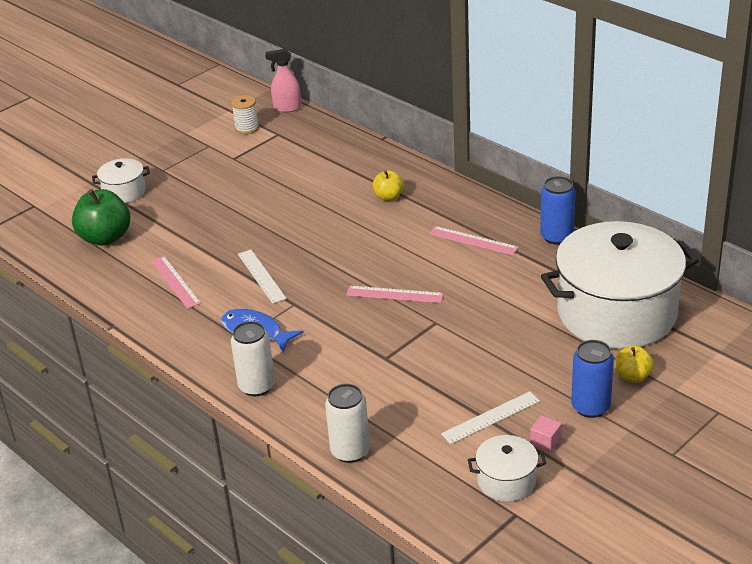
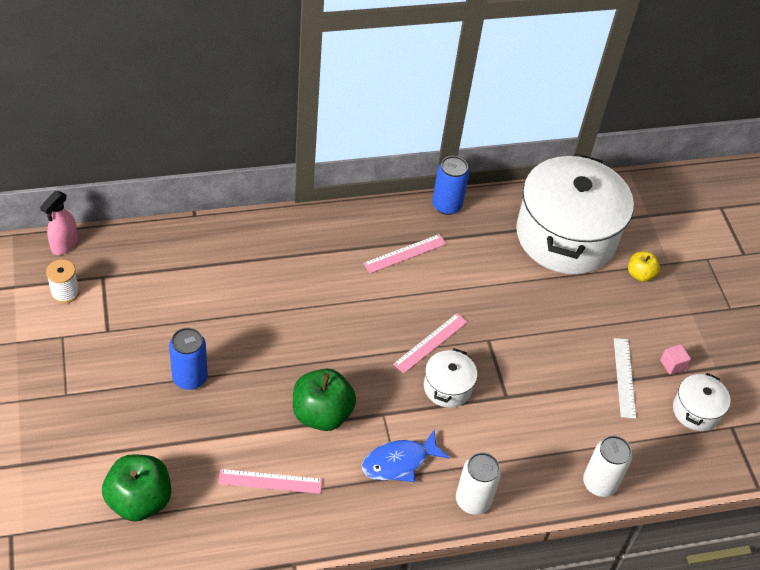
camera: 65 degrees left, 15 degrees up
(124, 192) = (71, 445): white pot -> white pot (447, 387)
(261, 276) = (322, 414): white ruler -> green apple
(388, 197) = (290, 265): yellow apple -> none
(590, 407) = (654, 317): blue can -> blue can (190, 378)

